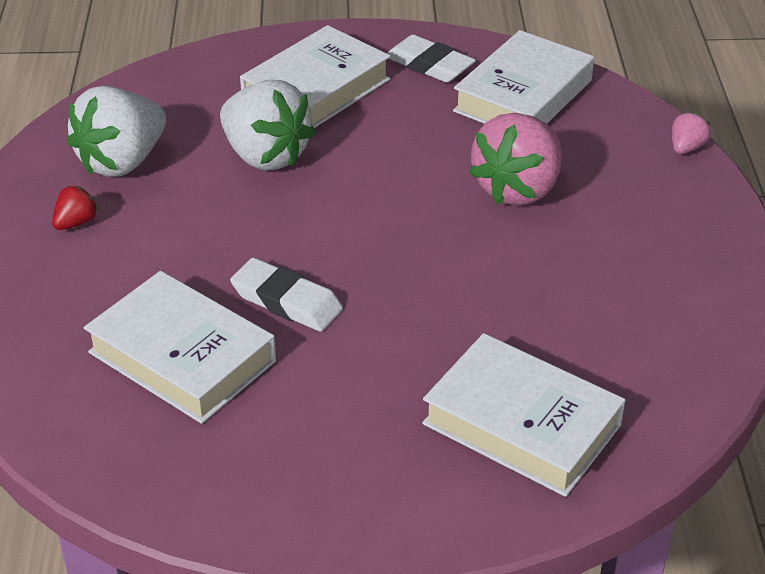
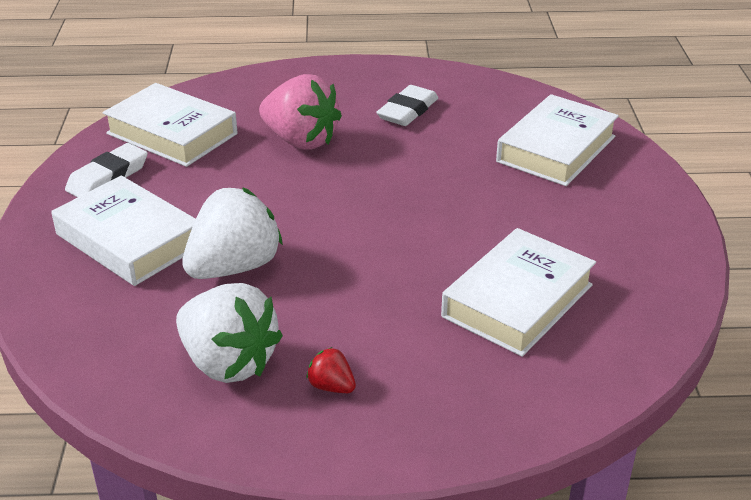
camera: 90 degrees left, 5 degrees down
(286, 301) = (442, 248): white eraser -> white eraser (408, 111)
(686, 148) = (258, 73): pink strawberry -> none

